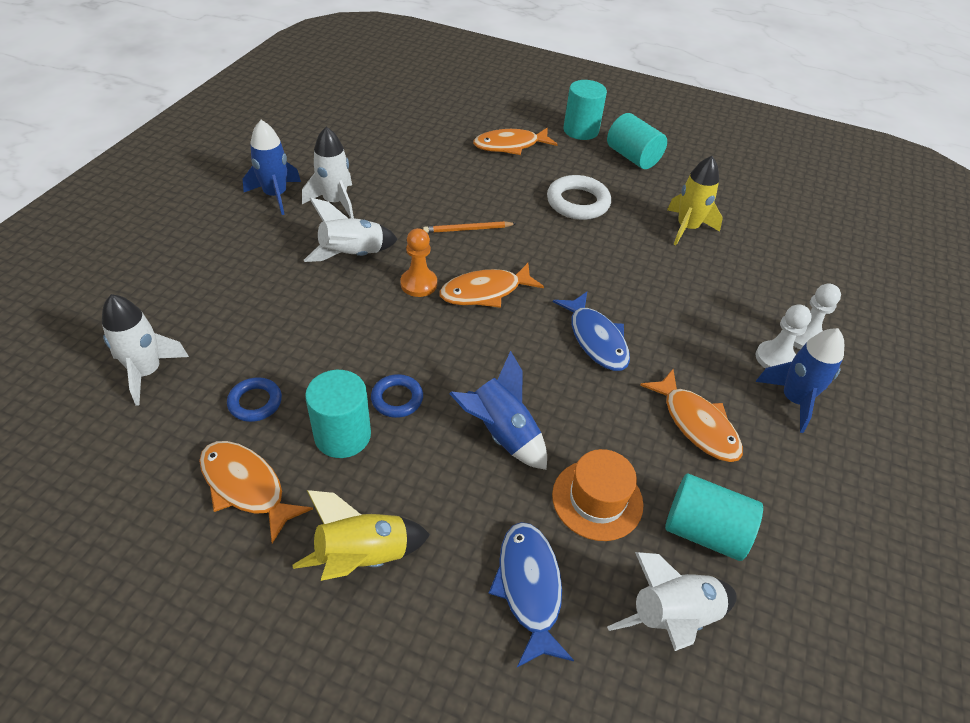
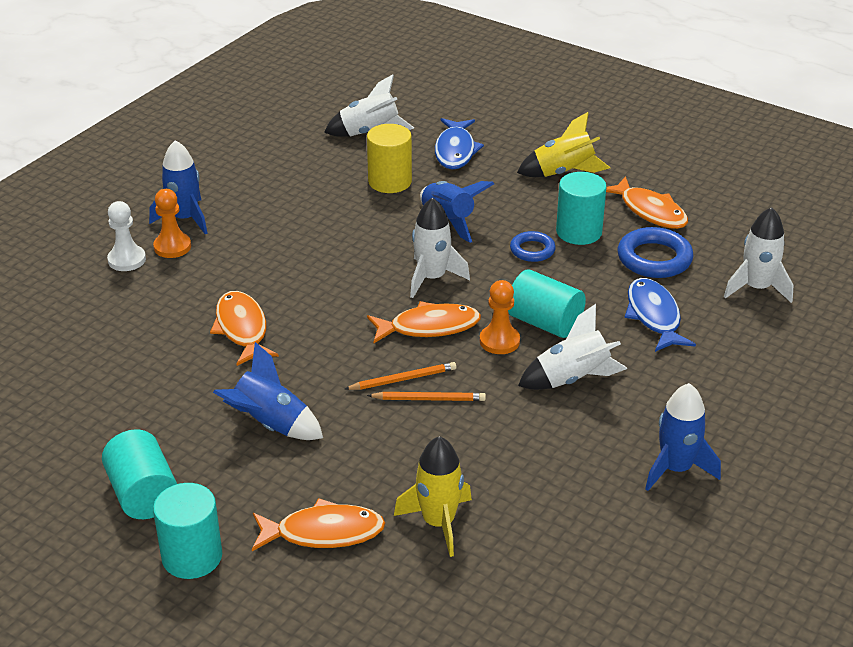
camera: 165 degrees left, 10 degrees down
(255, 402) = (654, 258): blue ring -> blue ring, size x1.64
(335, 202) = (595, 452): white rocket -> white rocket (432, 278)
(493, 243) = (403, 379): none -> orange pencil
(578, 202) = (270, 424): white ring -> blue rocket
(596, 339) = (334, 276): blue fish -> blue fish (654, 316)
(597, 499) = (390, 181): orange hat -> yellow cylinder
(687, 228) = (151, 378): yellow rocket -> yellow rocket (438, 523)
(696, 424) = (283, 212): orange fish -> orange fish (242, 329)
(704, 531) = (322, 161): turquoise cylinder -> turquoise cylinder (544, 323)
(775, 358) = (172, 247): white pawn -> orange pawn

